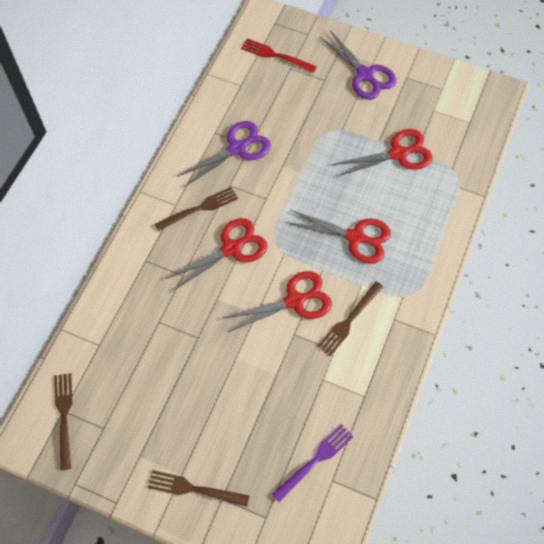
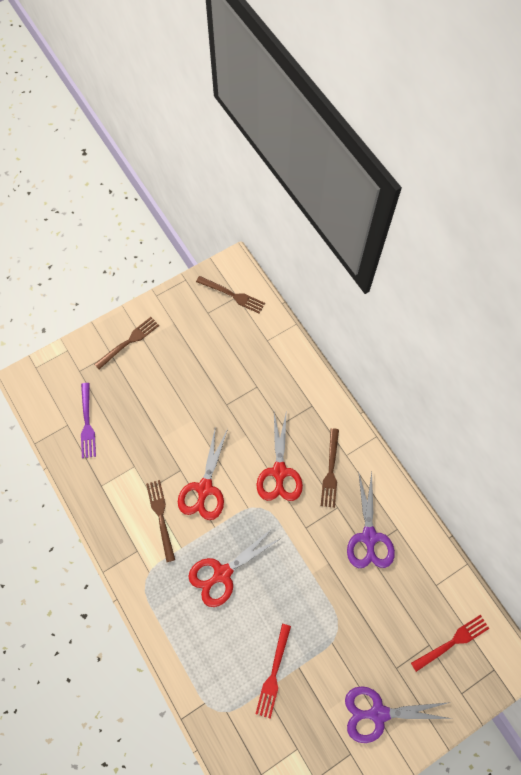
camera: 125 degrees right, 5 degrees up
(398, 154) = (273, 674): red scissors -> red fork

